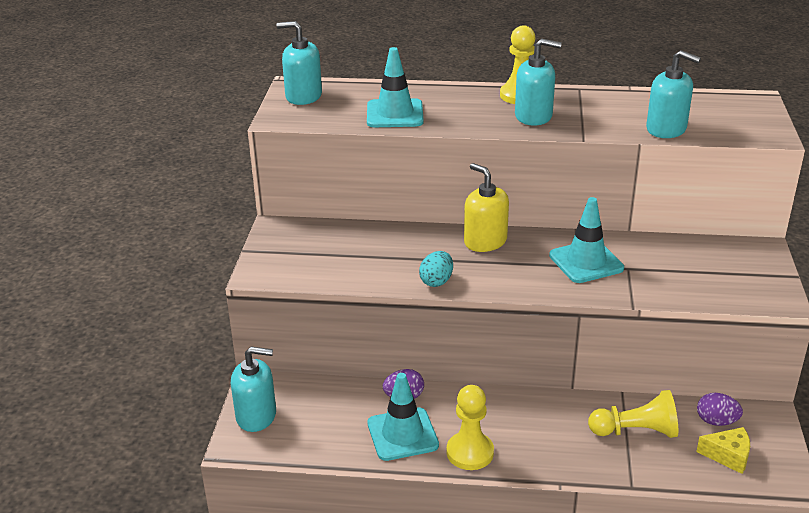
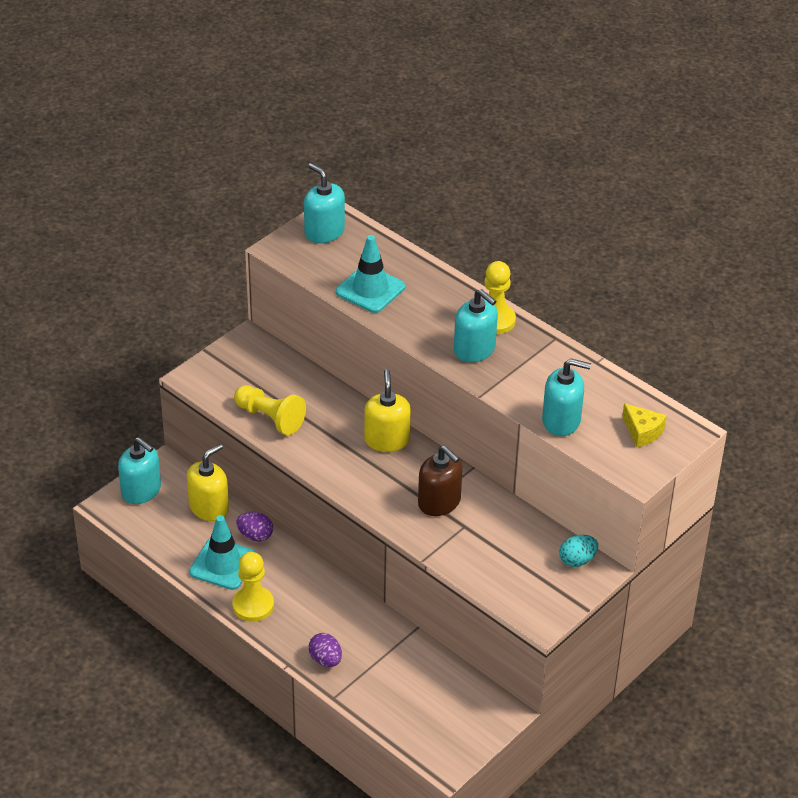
camera: 35 degrees right, 10 degrees up
(336, 397) = (209, 507): none -> yellow soap dispenser
(436, 281) = (308, 456): turquoise egg -> turquoise egg (577, 560)
(586, 262) = (439, 502): turquoise traffic cone -> brown soap dispenser
(636, 431) = (388, 662): yellow pawn -> yellow pawn (270, 418)
(666, 129) = (561, 421): turquoise soap dispenser -> turquoise soap dispenser turned 60 degrees counterclockwise
(716, 421) = (457, 691): purple egg -> purple egg (325, 660)
(728, 456) = (430, 720): yellow cheese -> yellow cheese (642, 432)

